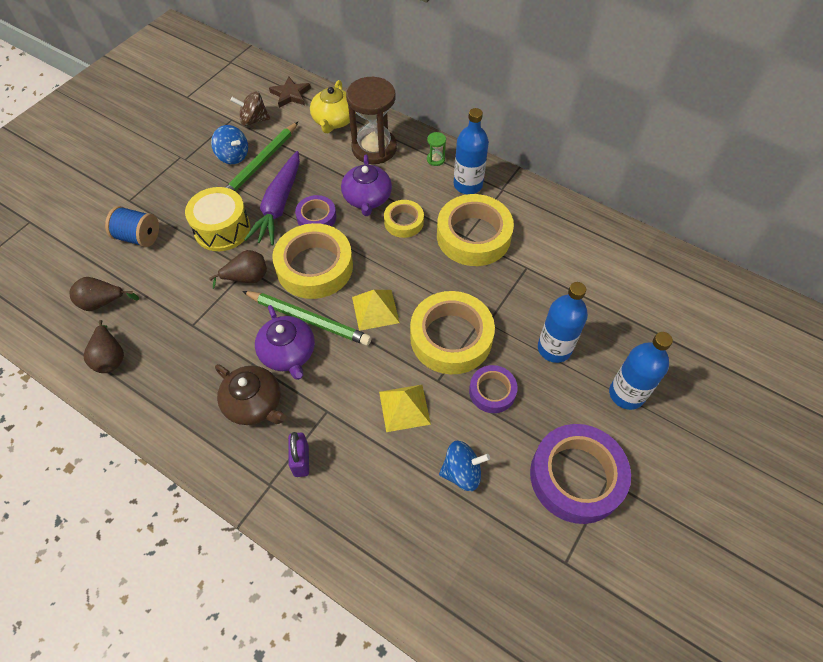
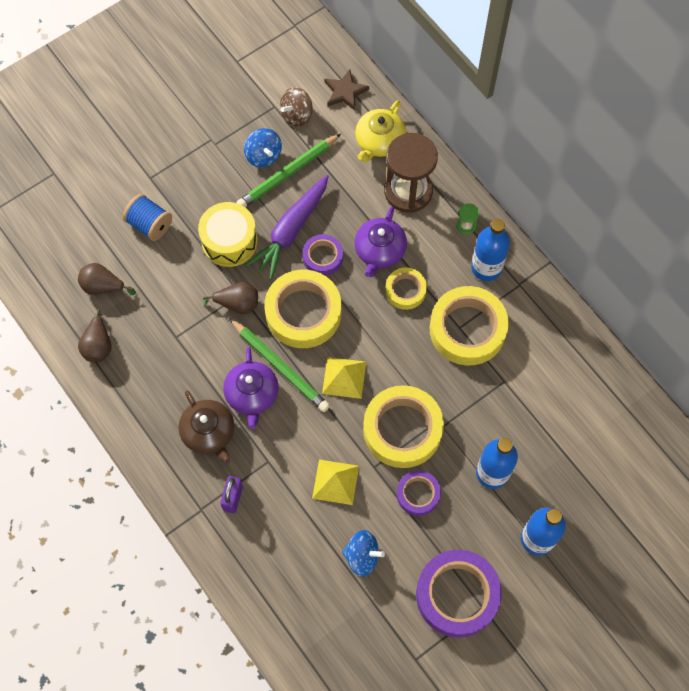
camera: 20 degrees right, 10 degrees up
(254, 120) = (297, 115): brown spinning top -> brown spinning top turned 60 degrees counterclockwise

